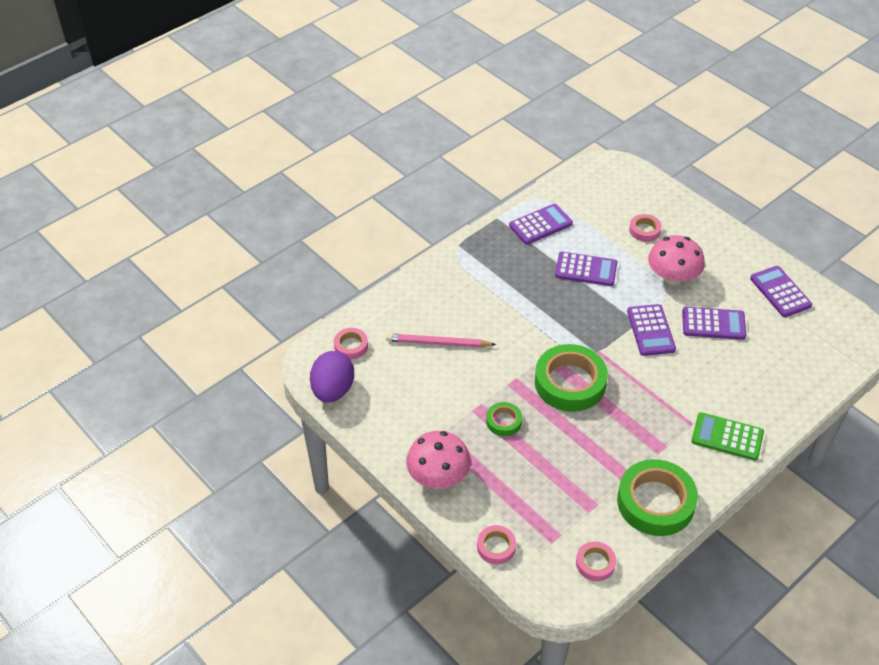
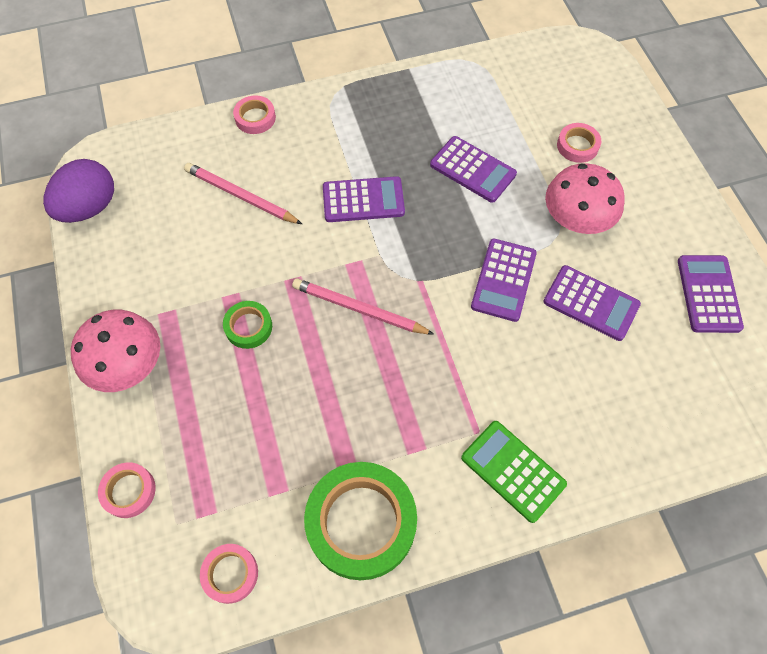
camera: 25 degrees right, 15 degrees up
(351, 346) = (145, 162): pink tape -> pink tape (255, 118)
(540, 225) = (454, 94): purple calculator -> purple calculator (363, 200)
(570, 383) = (359, 309): green tape -> pink pencil

